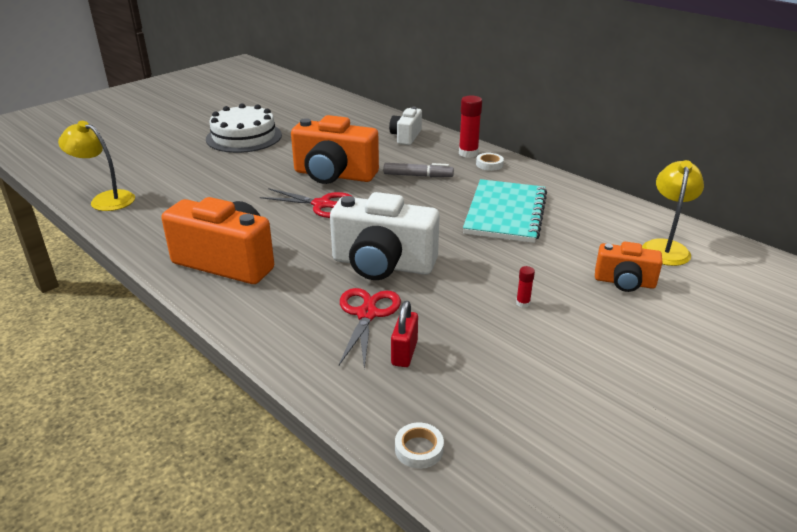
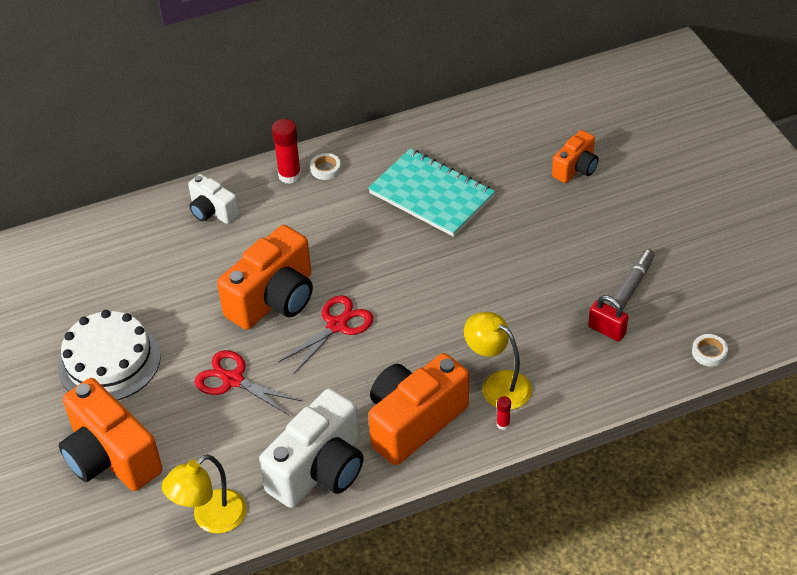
camera: 65 degrees left, 15 degrees up
(158, 155) = (111, 457): none -> orange camera
(367, 314) = (546, 339): red scissors -> red scissors (233, 380)
(383, 264) = (476, 308): white camera -> white camera (319, 470)
(418, 176) = (317, 232): grey marker -> grey marker (632, 285)
(523, 303) = (575, 239): red glue stick -> red glue stick (503, 424)
(665, 247) = (540, 121): yellow lamp -> yellow lamp (498, 384)

